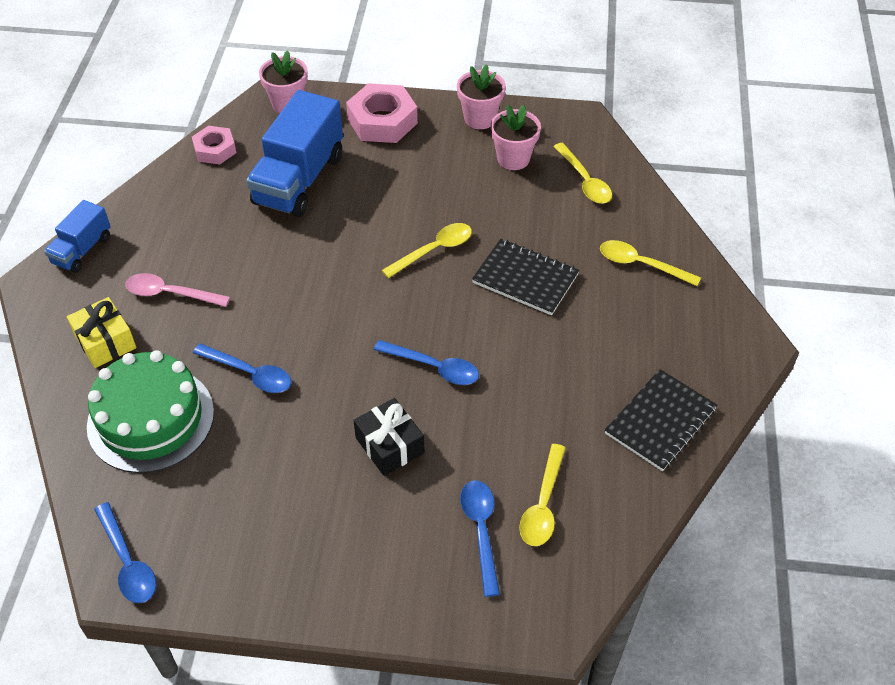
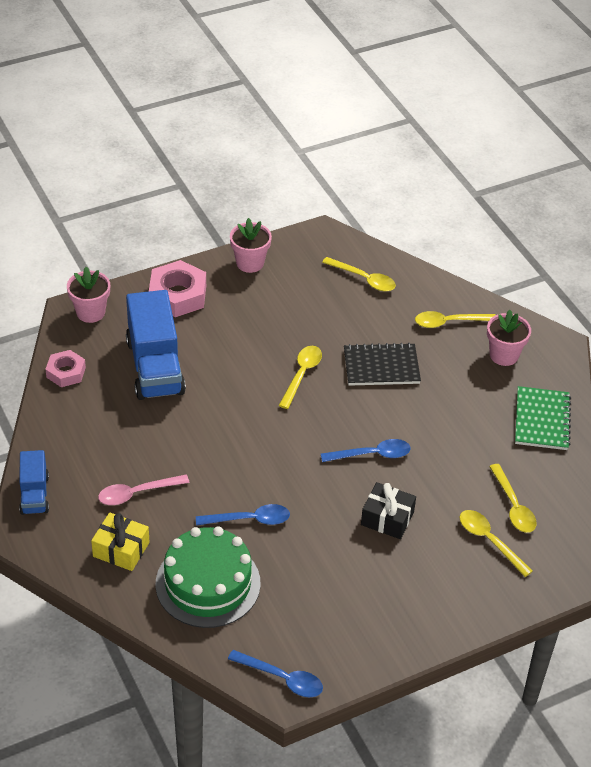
camera: 35 degrees left, 5 degrees down
(481, 530) = (489, 541): blue spoon -> yellow spoon
(513, 159) = (300, 283): pink flower pot -> pink flower pot (504, 355)
(660, 421) = (541, 420): black notebook -> green notebook

